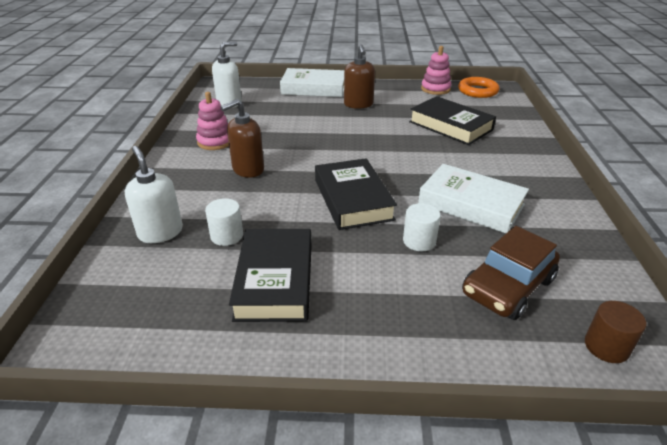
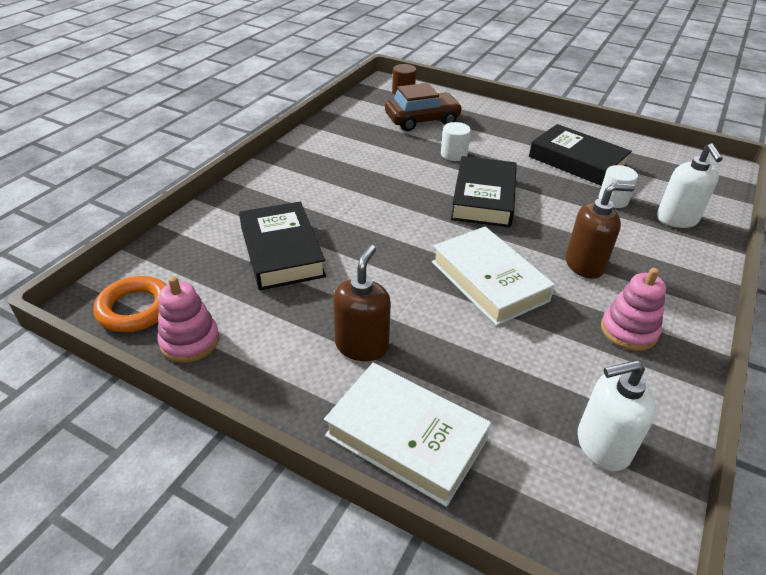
camera: 155 degrees left, 5 degrees up
(275, 280) = (577, 161): black book -> black book turned 75 degrees counterclockwise
(471, 204) = (382, 165): white book -> white book (489, 281)

